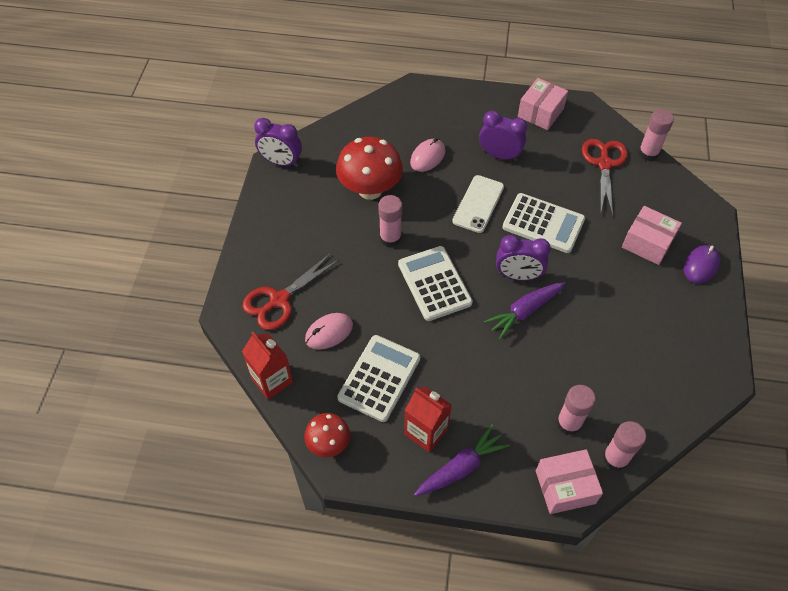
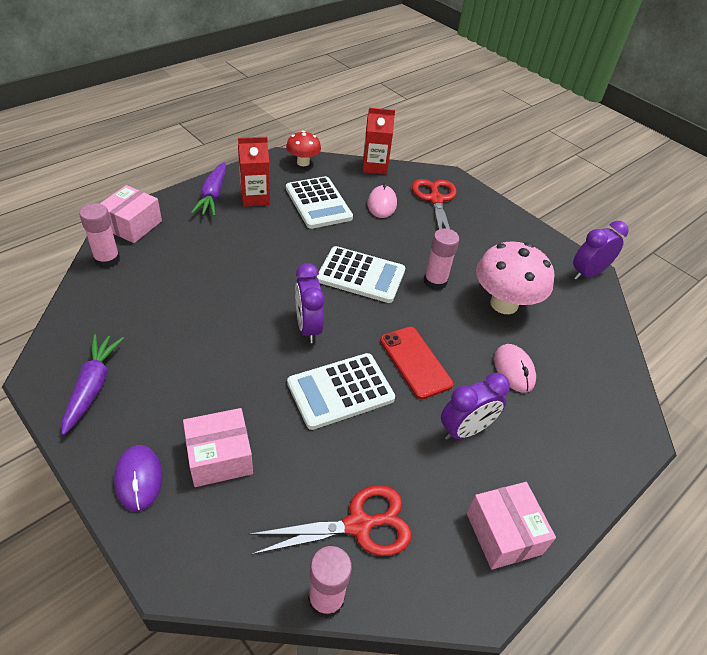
camera: 125 degrees right, 10 degrees down
(370, 190) = (504, 304): red mushroom -> pink mushroom
(478, 204) = (415, 362): white phone -> red phone
(518, 276) = (308, 327): purple clock -> purple clock turned 60 degrees counterclockwise
(525, 311) = (271, 305): purple carrot -> purple carrot (92, 386)
(569, 423) = (162, 258): pink glue stick -> none
(604, 163) = (359, 525): red scissors -> red scissors turned 60 degrees counterclockwise

